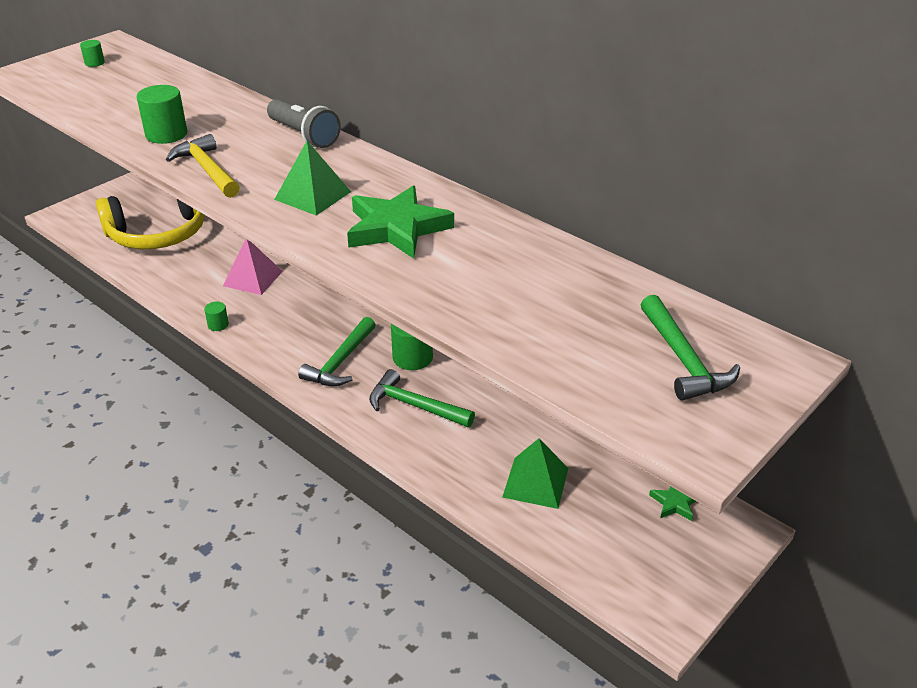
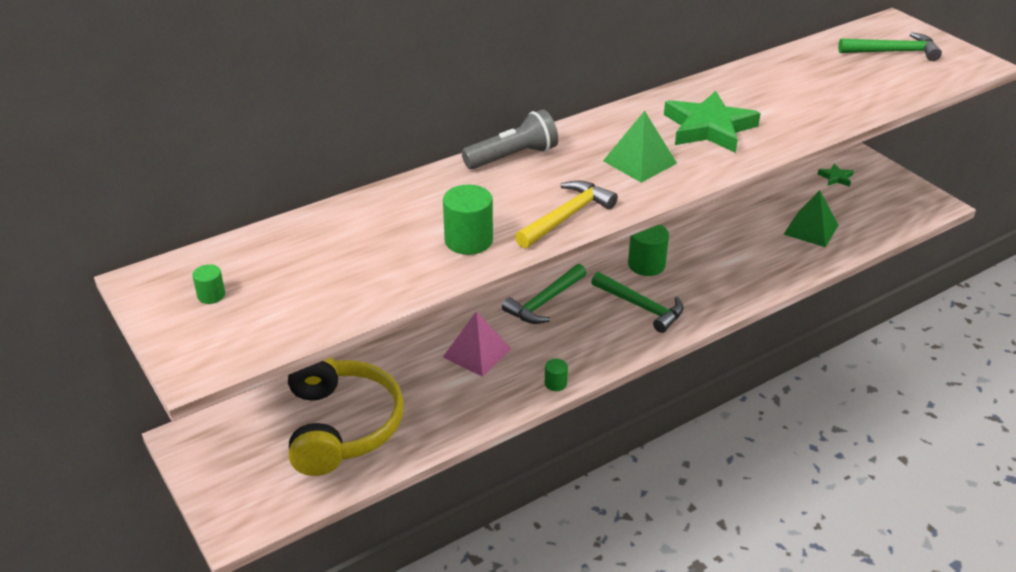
camera: 75 degrees left, 0 degrees up
(207, 170) = (566, 217): yellow hammer -> yellow hammer turned 150 degrees clockwise
(415, 406) = (713, 272): green hammer -> green hammer (545, 302)

